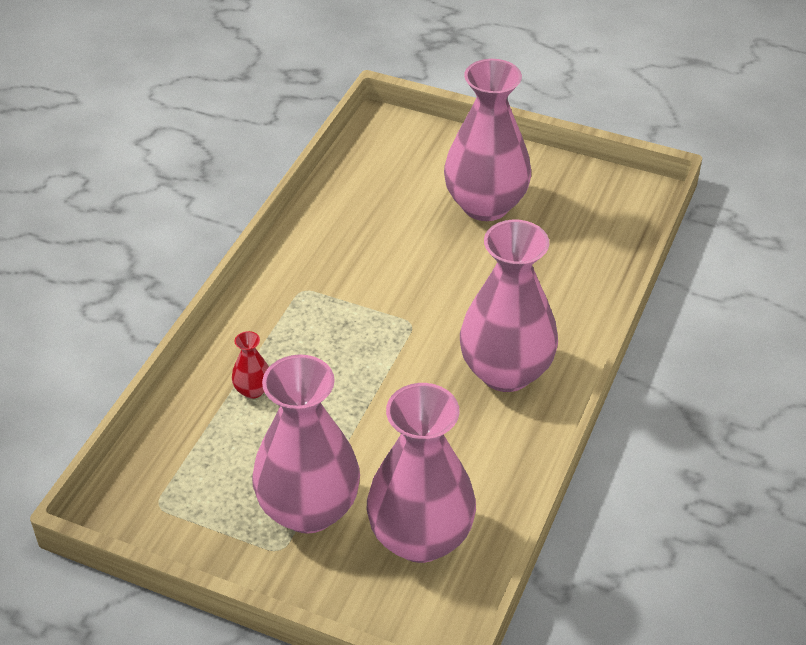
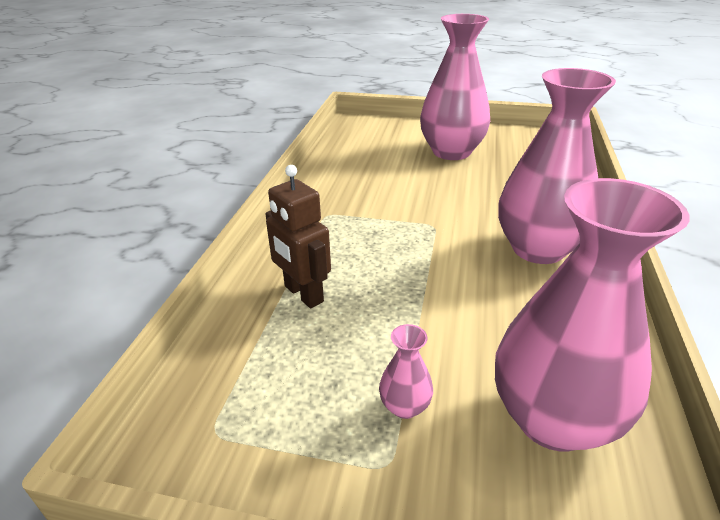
camera: 10 degrees left, 10 degrees down
(253, 390) = (303, 294): red vase -> brown robot
(308, 509) = (405, 406): pink vase -> pink vase, size x0.41

